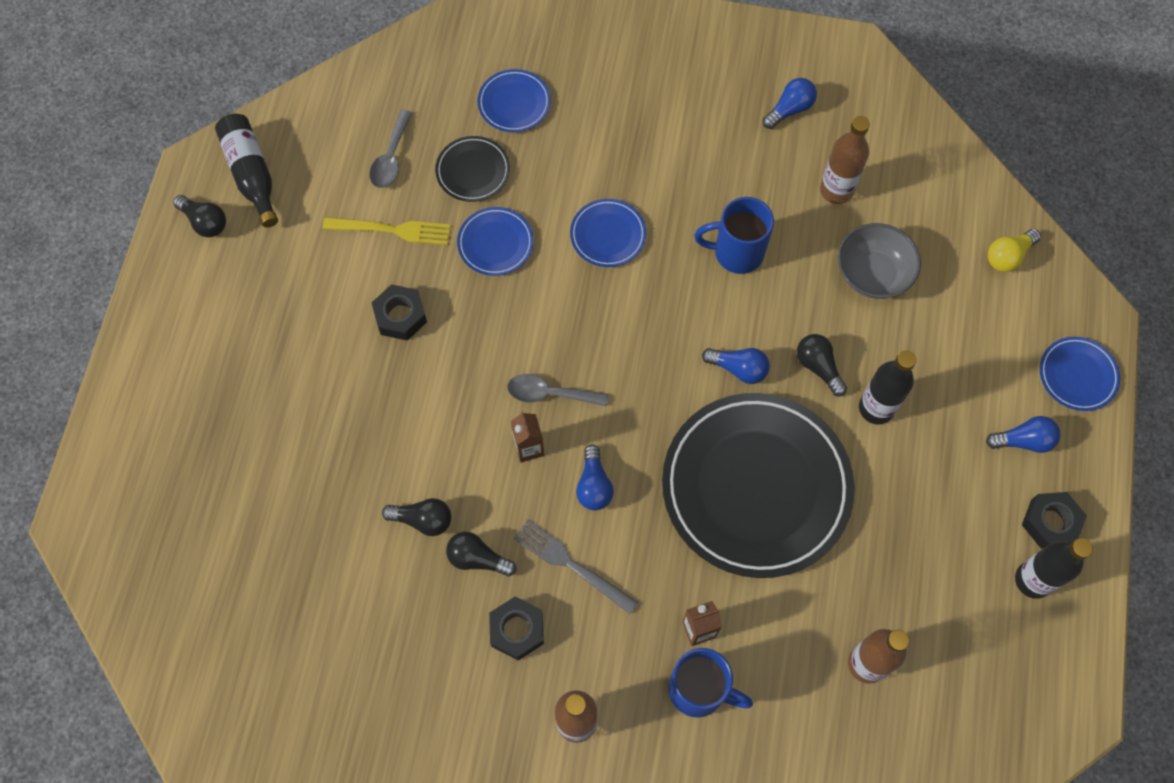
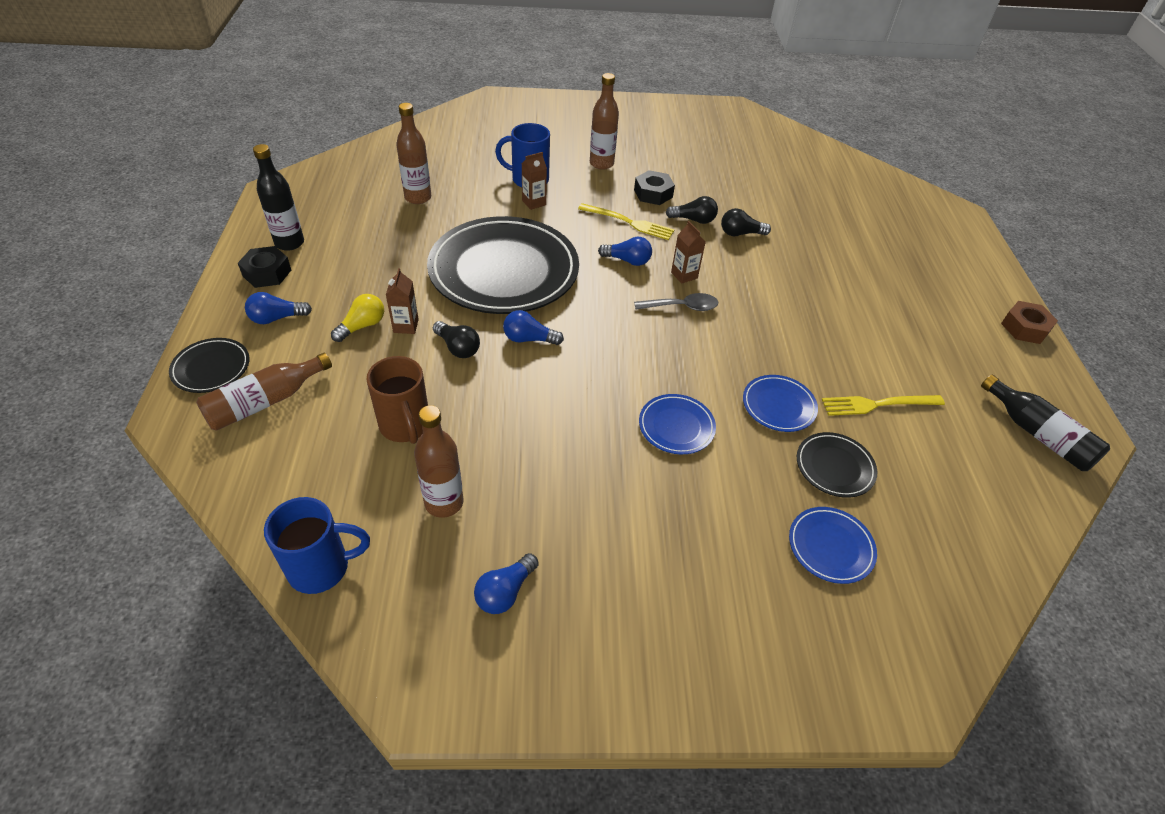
camera: 165 degrees right, 20 degrees down
(156, 304) = (1025, 328): none -> brown nut
(205, 222) = (1042, 389): black light bulb -> none
(391, 158) = (922, 468): grey spoon -> none
(400, 316) = (828, 342): black nut -> none
(570, 564) = (630, 222): grey fork -> yellow fork
(594, 485) = (627, 260): blue light bulb -> blue light bulb turned 120 degrees clockwise
(736, 252) = (545, 427): blue mug -> blue mug (321, 568)
(872, 274) = (405, 426): grey bowl -> brown mug
(876, 408) = (406, 326): black bottle -> brown carton
(1008, 256) = (255, 461): yellow light bulb -> yellow light bulb (362, 326)
(1012, 323) = (265, 402): none -> brown bottle
(1077, 375) = (211, 368): blue plate -> black plate

